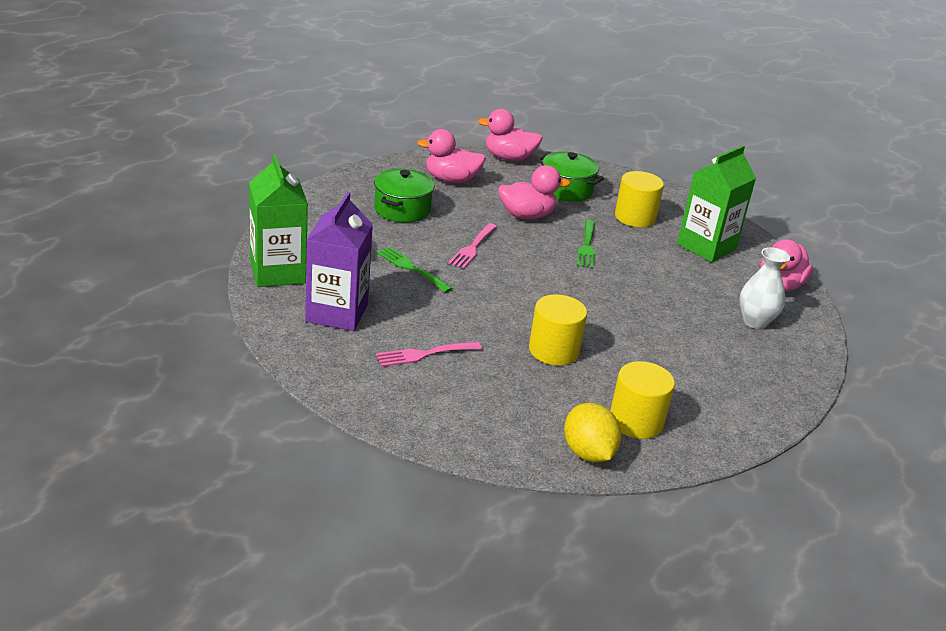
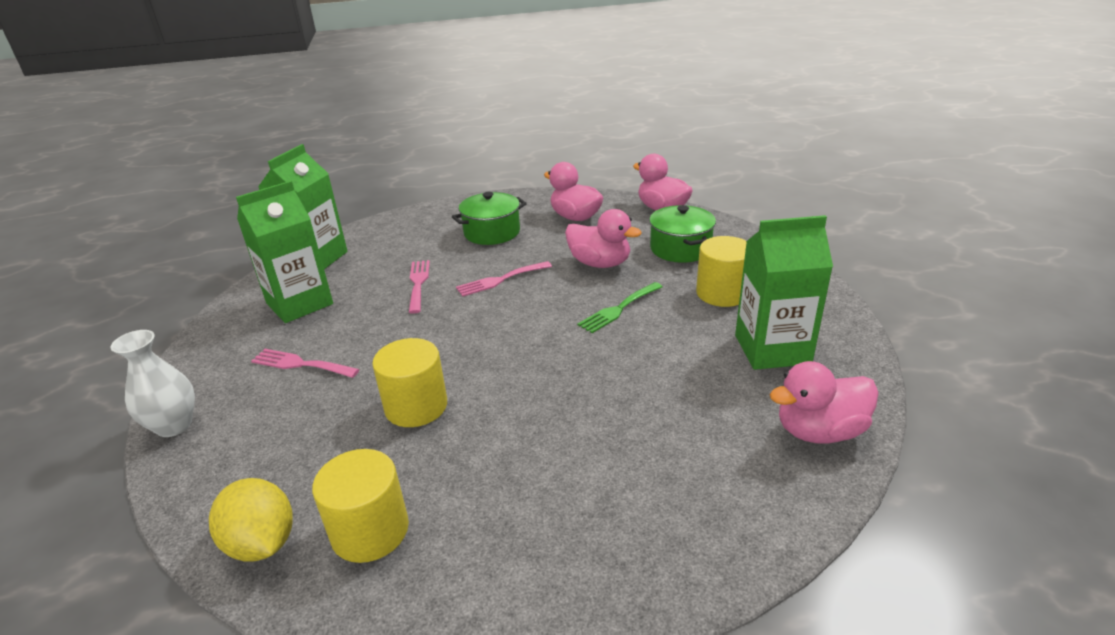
camera: 45 degrees right, 0 degrees up
(337, 313) = (299, 303): purple carton -> green carton
(411, 268) = (418, 283): green fork -> pink fork
(588, 453) = (262, 543): yellow lemon -> yellow lemon turned 60 degrees counterclockwise
(755, 322) = (713, 467): white vase -> white vase (174, 425)

